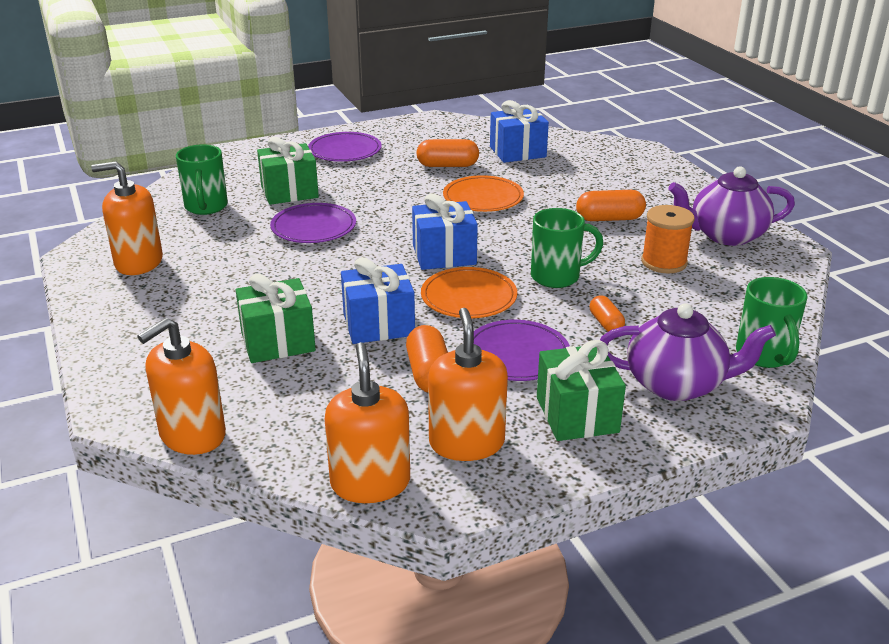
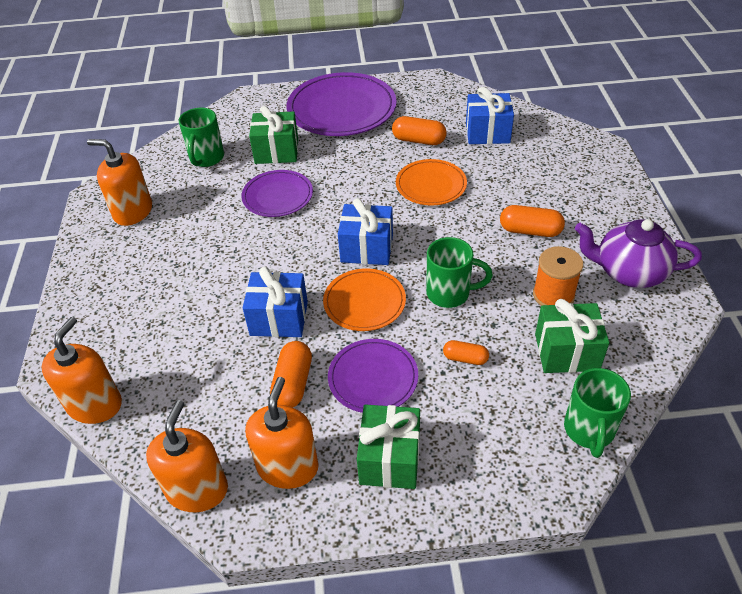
camera: 20 degrees right, 15 degrees up
(192, 435) = (95, 405): orange soap dispenser -> orange soap dispenser turned 135 degrees clockwise
(278, 341) = (196, 320): green gift -> green gift (566, 352)
(345, 150) = (342, 109): purple plate -> purple plate, size x1.74
(606, 323) = (465, 358): orange capsule -> orange capsule turned 75 degrees counterclockwise
(677, 384) = (492, 446): purple teapot -> none

